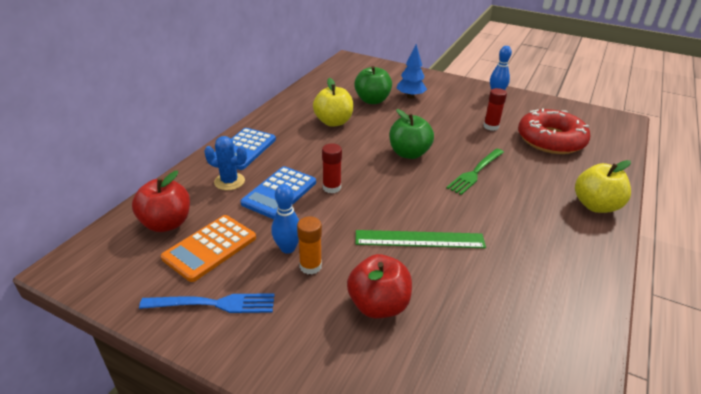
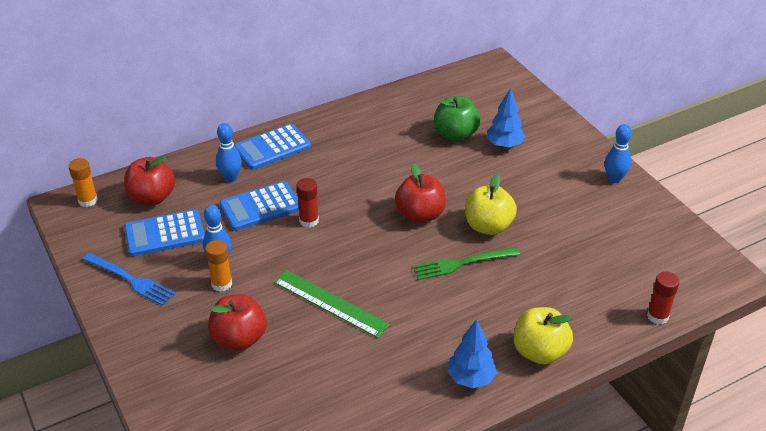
camera: 35 degrees right, 5 degrees up
(95, 252) = (88, 200): none -> orange glue stick
(210, 248) = (165, 234): orange calculator -> blue calculator
(229, 181) = (230, 178): blue cactus -> blue bowling pin
(333, 122) = (385, 147): yellow apple -> yellow apple (488, 226)
(409, 153) = (420, 215): green apple -> red apple
(491, 126) = (549, 219): red glue stick -> red glue stick (657, 316)
(550, 140) = (597, 263): red donut -> none
(582, 244) = (470, 378): none -> blue tree

